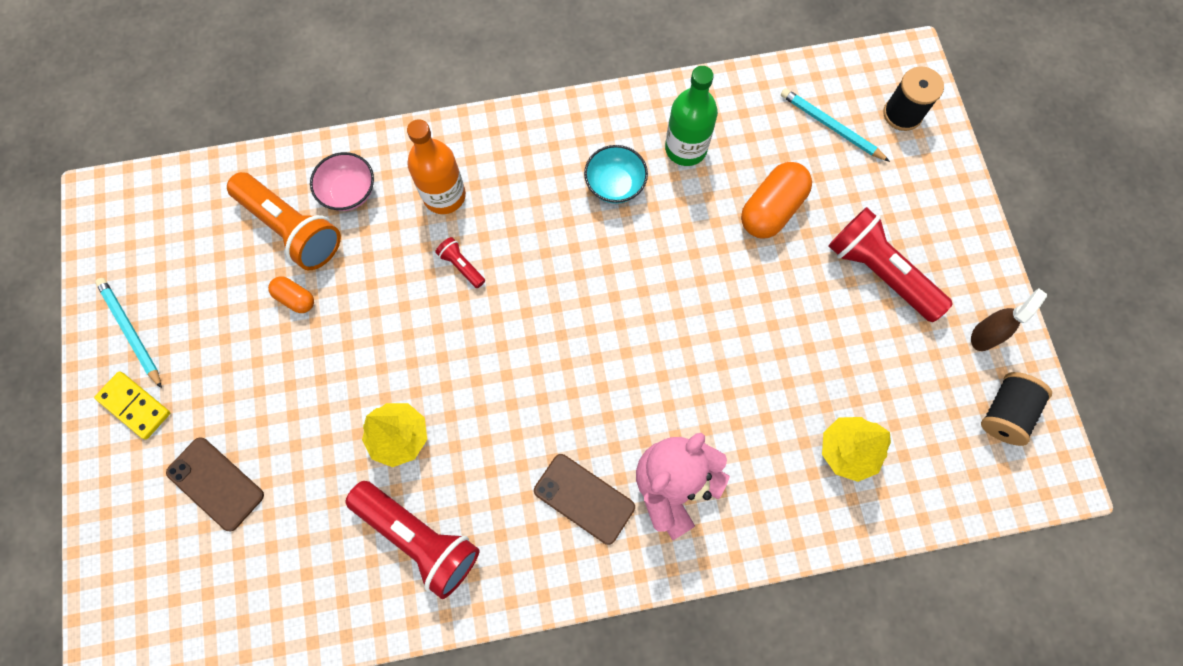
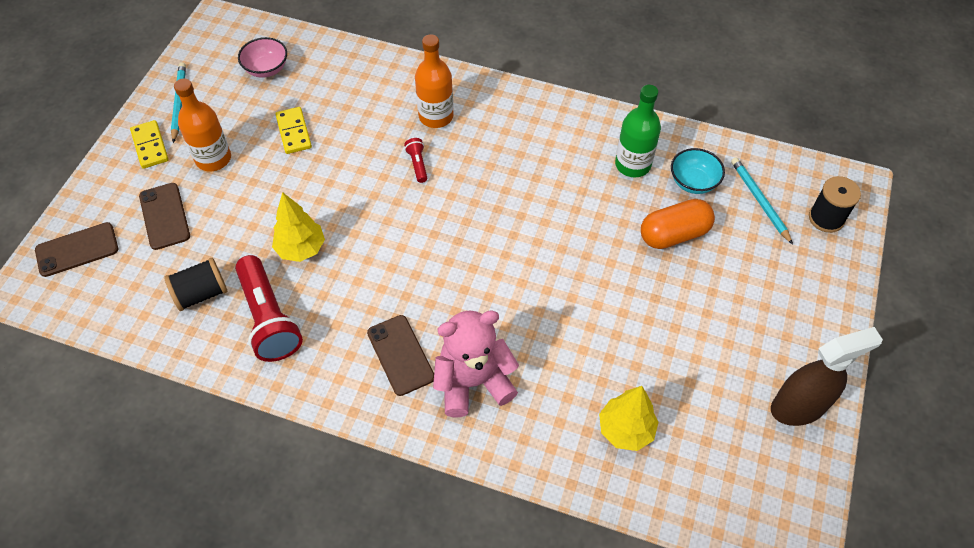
camera: 30 degrees right, 15 degrees down
(139, 582) = (77, 249): none -> brown phone
(223, 381) = (213, 159): none -> orange bottle
(291, 229) = (320, 90): orange flashlight -> none
(295, 298) = (293, 132): orange capsule -> yellow domino
(349, 192) = (373, 86): pink bowl -> pink bowl (266, 69)
(615, 185) = (563, 164): turquoise bowl -> turquoise bowl (693, 182)
(879, 272) = (735, 318): red flashlight -> none
(984, 335) = (798, 407): brown spray bottle -> brown spray bottle, size x1.68
(1004, 413) = (780, 473): black spool -> black spool (201, 293)

